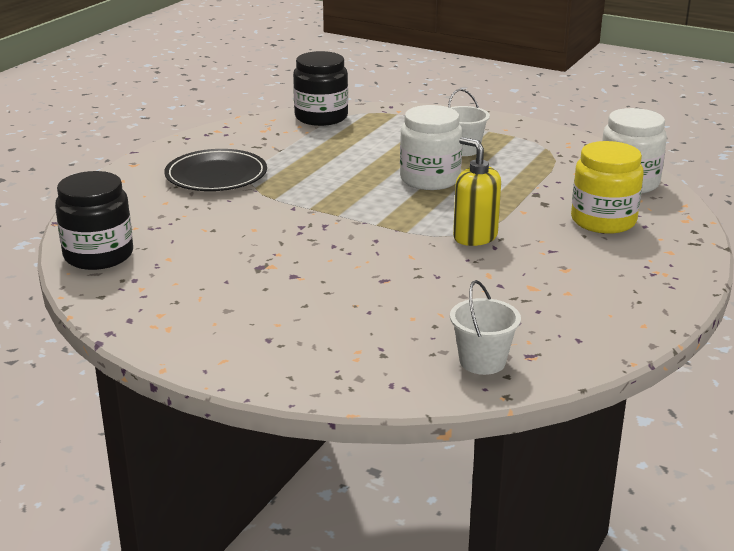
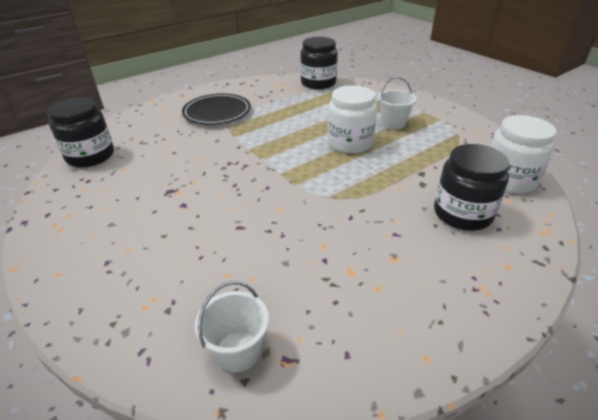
camera: 25 degrees right, 10 degrees up
(475, 237) = (342, 203): yellow soap dispenser -> none
(603, 221) = (462, 213): yellow jar -> black jar

